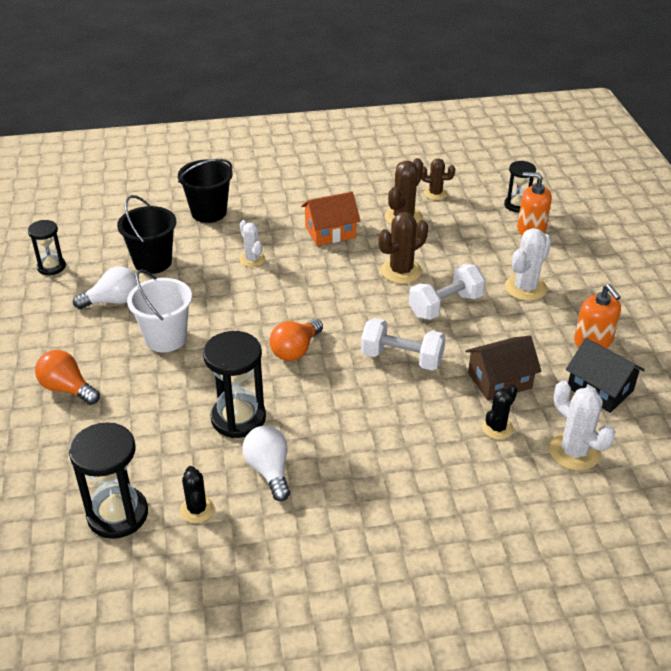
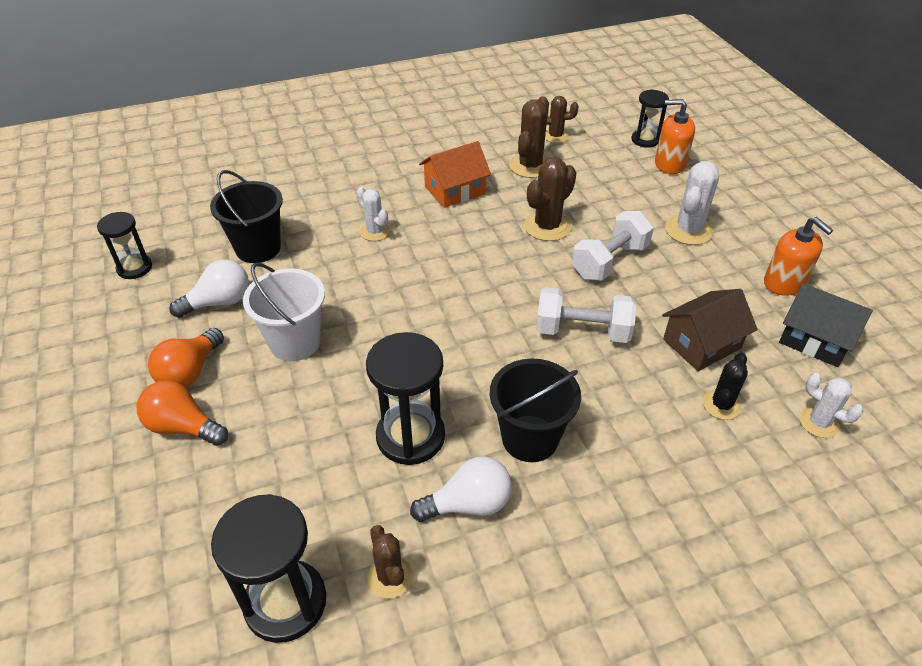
camera: 10 degrees left, 5 degrees up
(197, 509) = (390, 577): black cactus -> brown cactus
(209, 212) = (311, 182): black bucket -> black bucket (530, 438)
(269, 470) = (468, 504): white light bulb -> white light bulb turned 105 degrees clockwise
(295, 350) = (456, 337): orange light bulb -> orange light bulb (190, 371)
(574, 452) = (819, 422): white cactus -> white cactus, size x0.64

